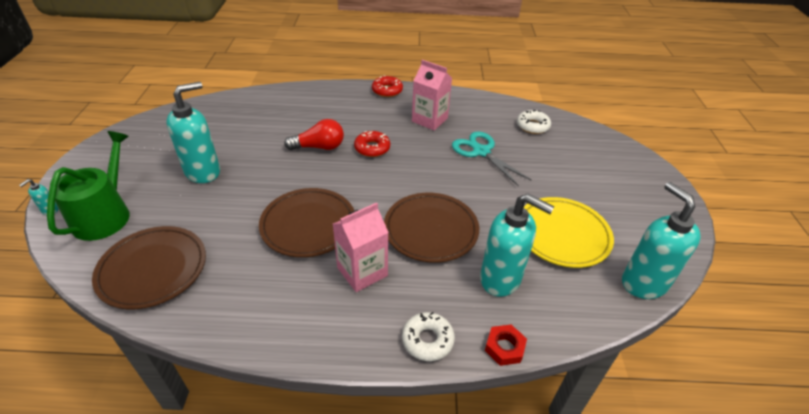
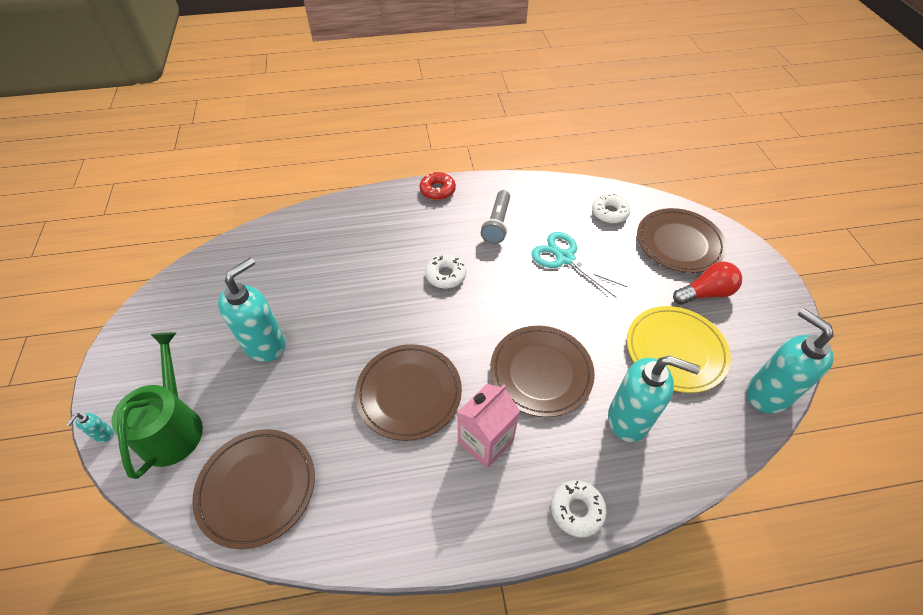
camera: 10 degrees left, 10 degrees up
(319, 147) = (386, 285): red light bulb -> red light bulb (705, 293)
(372, 148) = (446, 275): red donut -> white donut
(429, 120) = (497, 224): pink carton -> grey flashlight
(504, 347) = (654, 501): red nut -> none
(590, 156) = (679, 243): none -> brown plate

